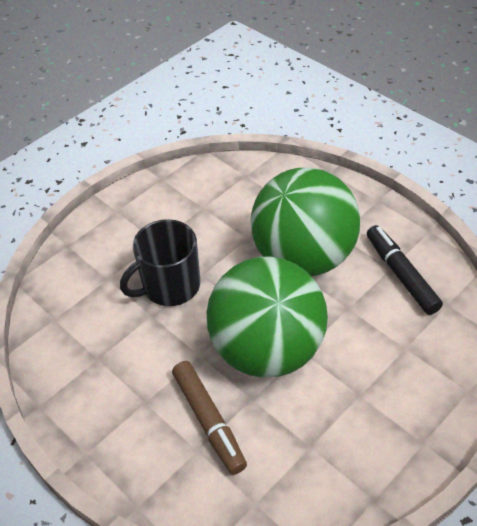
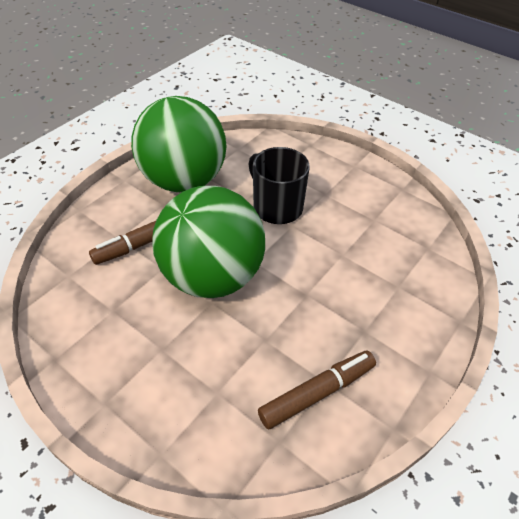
camera: 80 degrees right, 0 degrees up
(303, 257) = (326, 300): green ball -> green ball (184, 180)
(401, 274) = (317, 393): black marker -> brown marker

